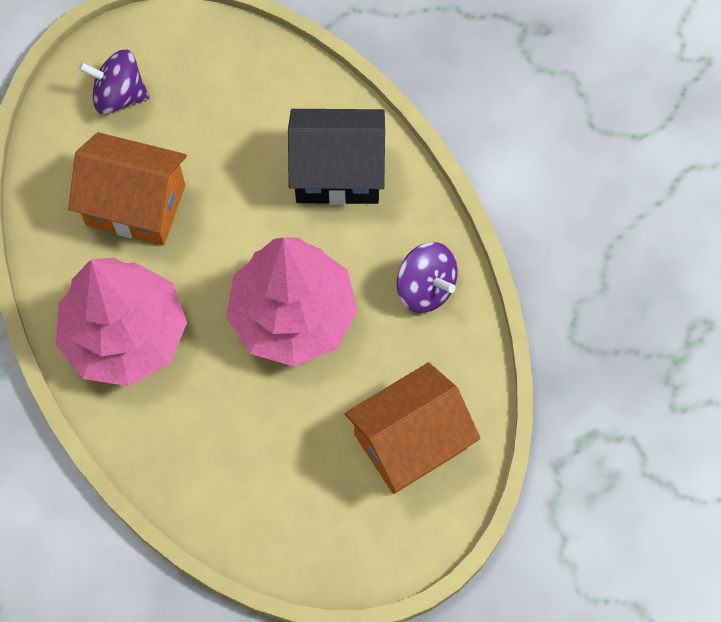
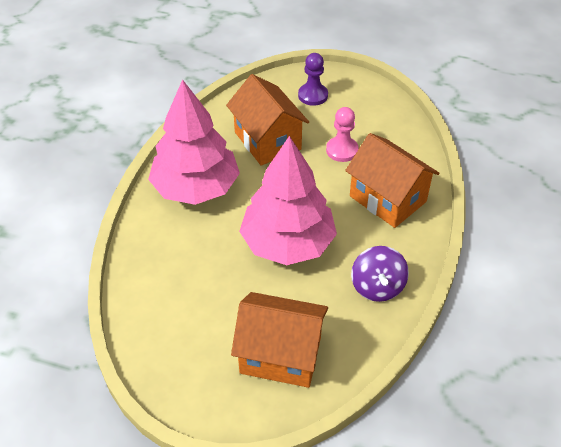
camera: 45 degrees right, 20 degrees down
(119, 96) = (313, 95): purple spinning top -> purple pawn
(230, 148) = (342, 150): none -> pink pawn
(337, 172) = (387, 199): black house -> orange house

